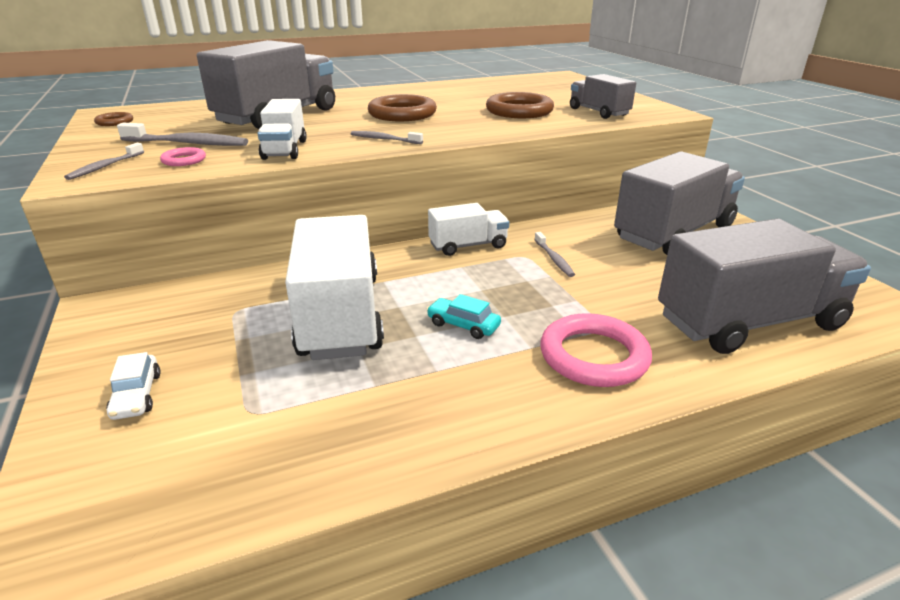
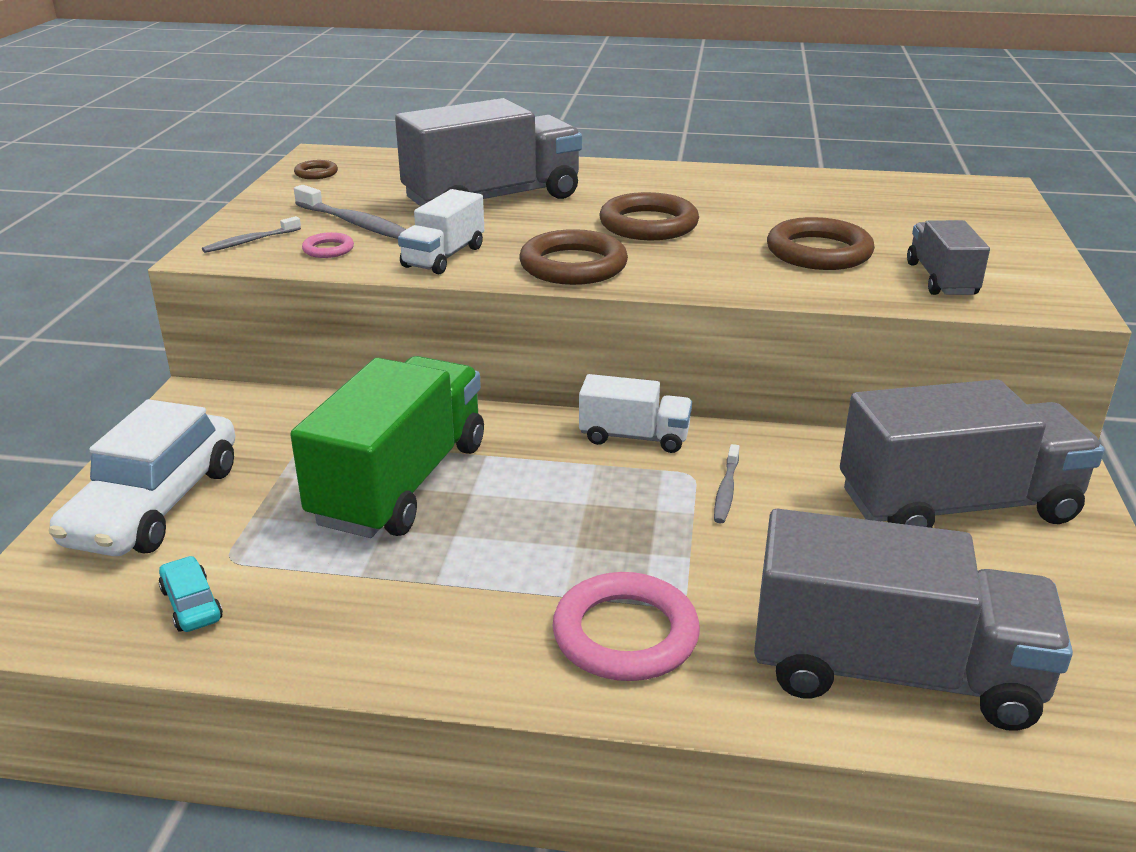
camera: 30 degrees right, 0 degrees up
(137, 395) = (155, 505): white car -> white car, size x2.36
(340, 315) = (400, 483): white truck -> green truck
(384, 139) = (573, 265): grey toothbrush -> brown ring
(463, 325) = (517, 541): turquoise car -> turquoise car (192, 604)

